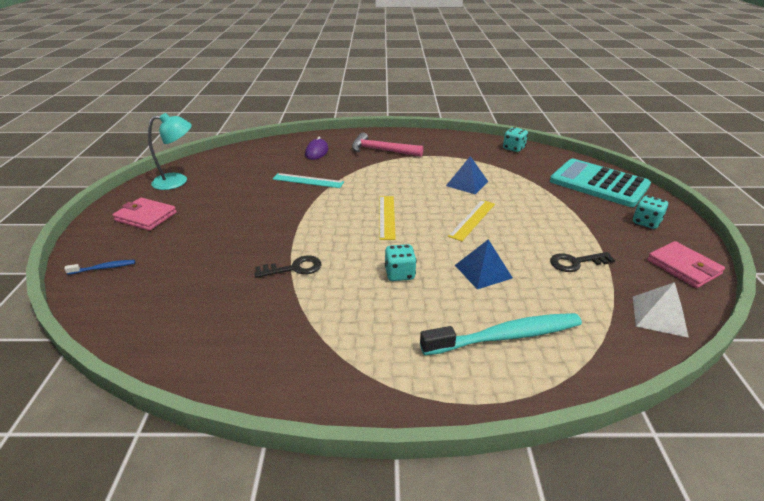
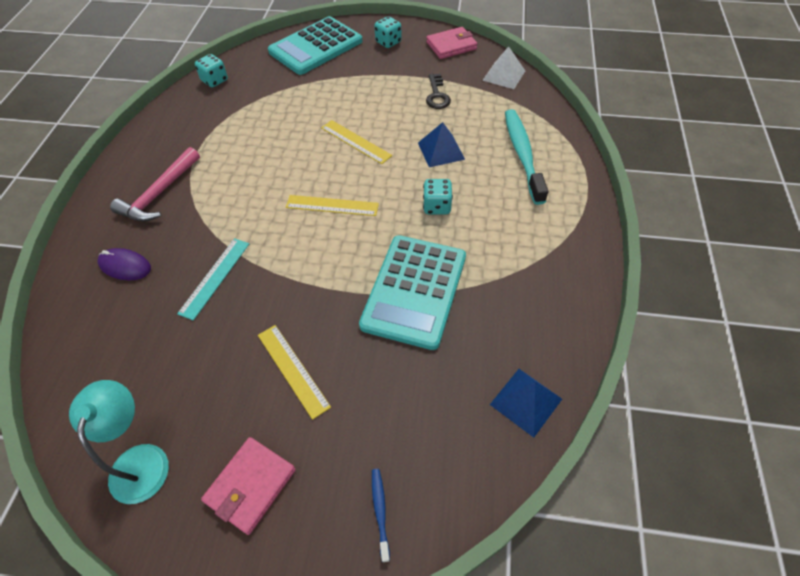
camera: 80 degrees left, 20 degrees up
(226, 220) = (293, 370): none -> yellow ruler
(294, 268) = (414, 291): black key -> turquoise calculator
(467, 183) = (281, 132): blue pyramid -> blue pyramid (525, 401)

